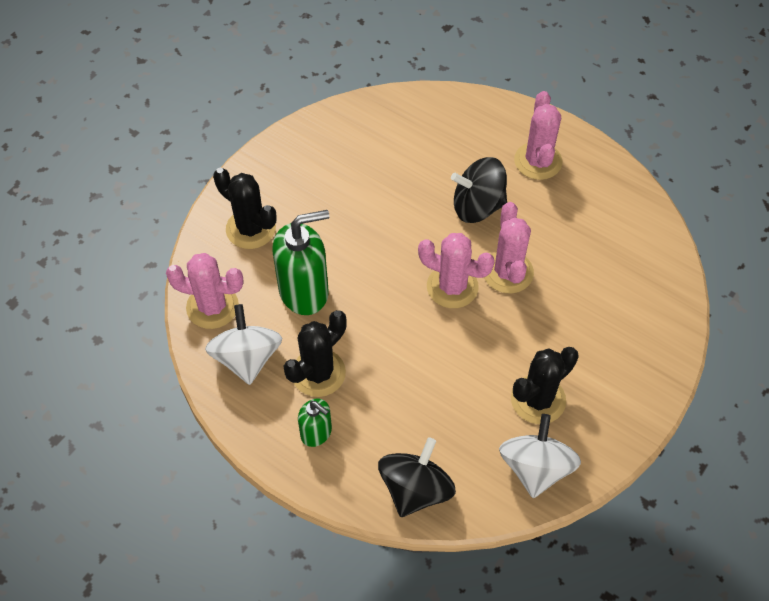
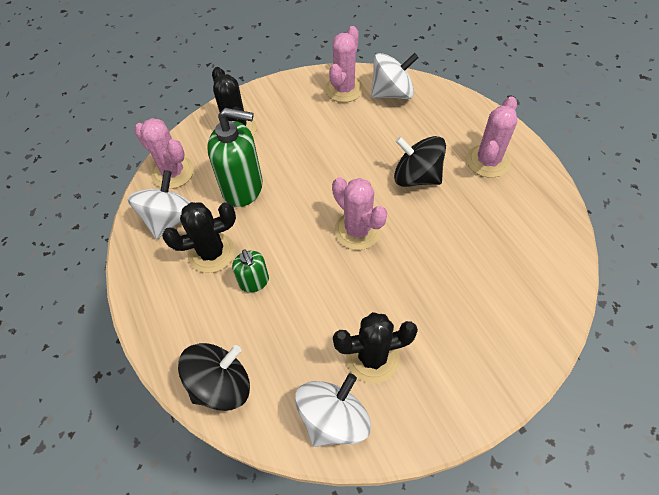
camera: 30 degrees right, 0 degrees up
(316, 433) = (178, 298): green soap dispenser -> green soap dispenser (254, 282)
(397, 120) = (392, 93): none -> white spinning top
(507, 272) = (410, 238): pink cactus -> pink cactus (344, 89)

